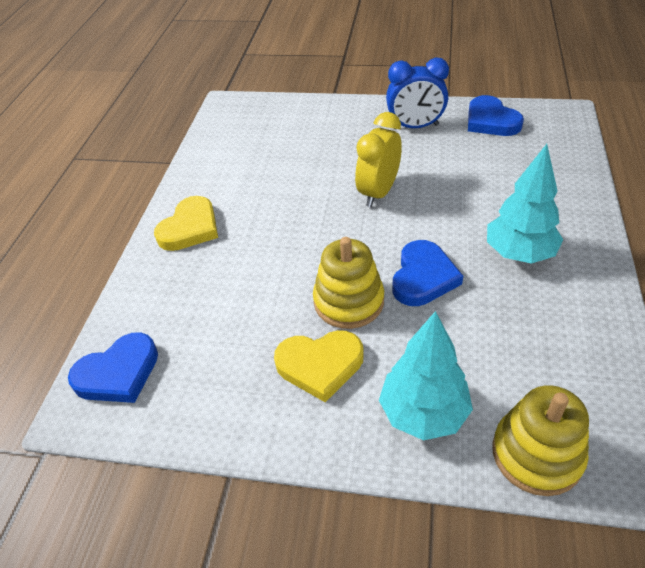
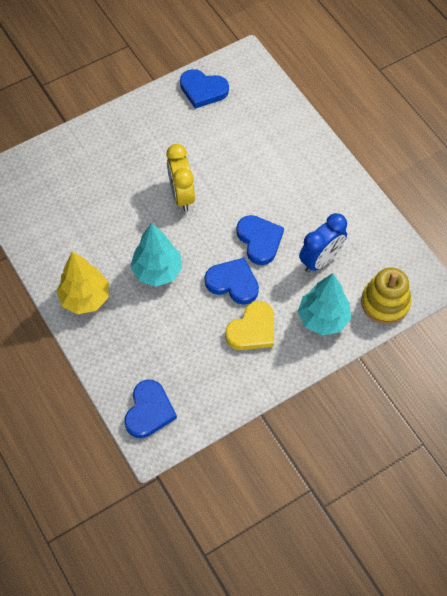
camera: 45 degrees left, 15 degrees up
(190, 228) = (85, 298): yellow heart -> yellow tree
(348, 301) = (233, 283): yellow stacking toy -> blue heart
(415, 127) = (156, 123): blue clock -> blue clock (320, 260)
(519, 253) = (297, 191): turquoise tree -> turquoise tree (157, 271)

